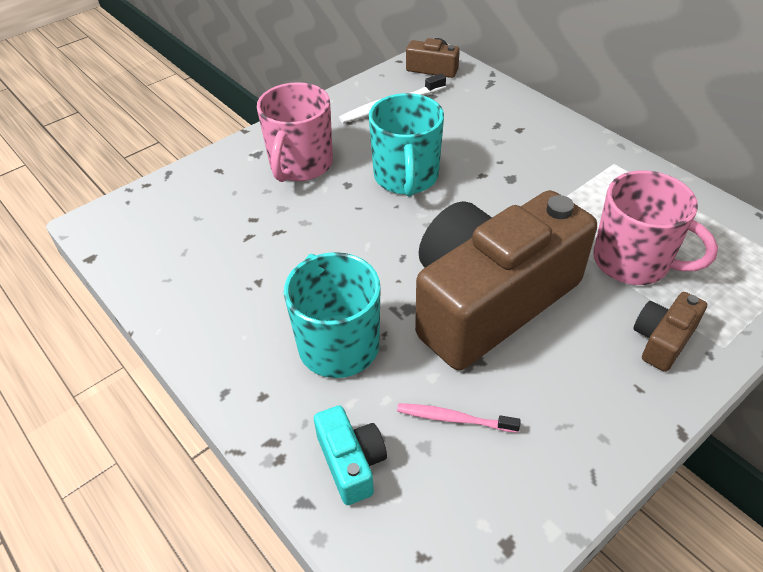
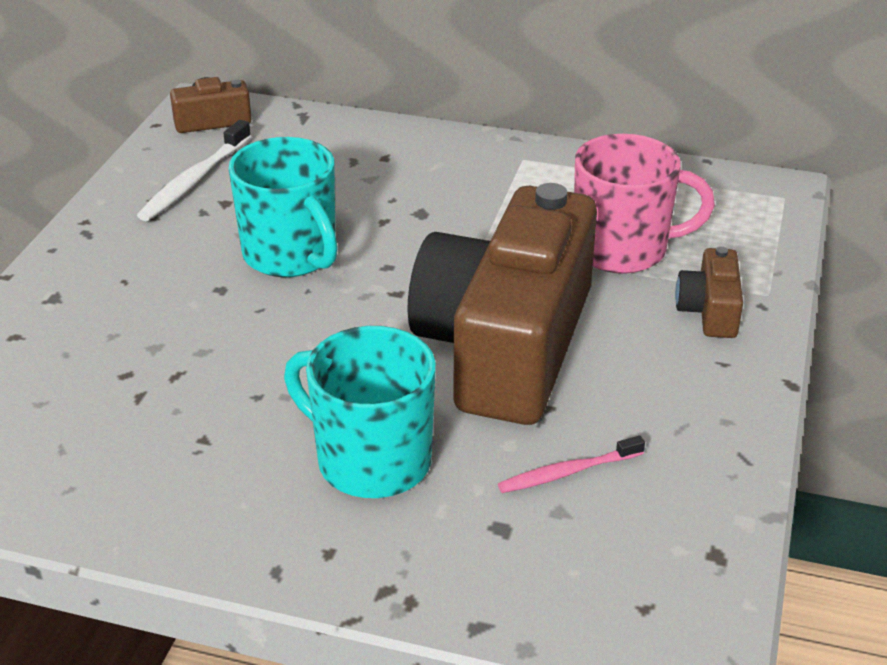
camera: 35 degrees left, 10 degrees down
(300, 165) = (133, 289): pink mug -> none
(351, 462) = (495, 564): turquoise camera -> none

